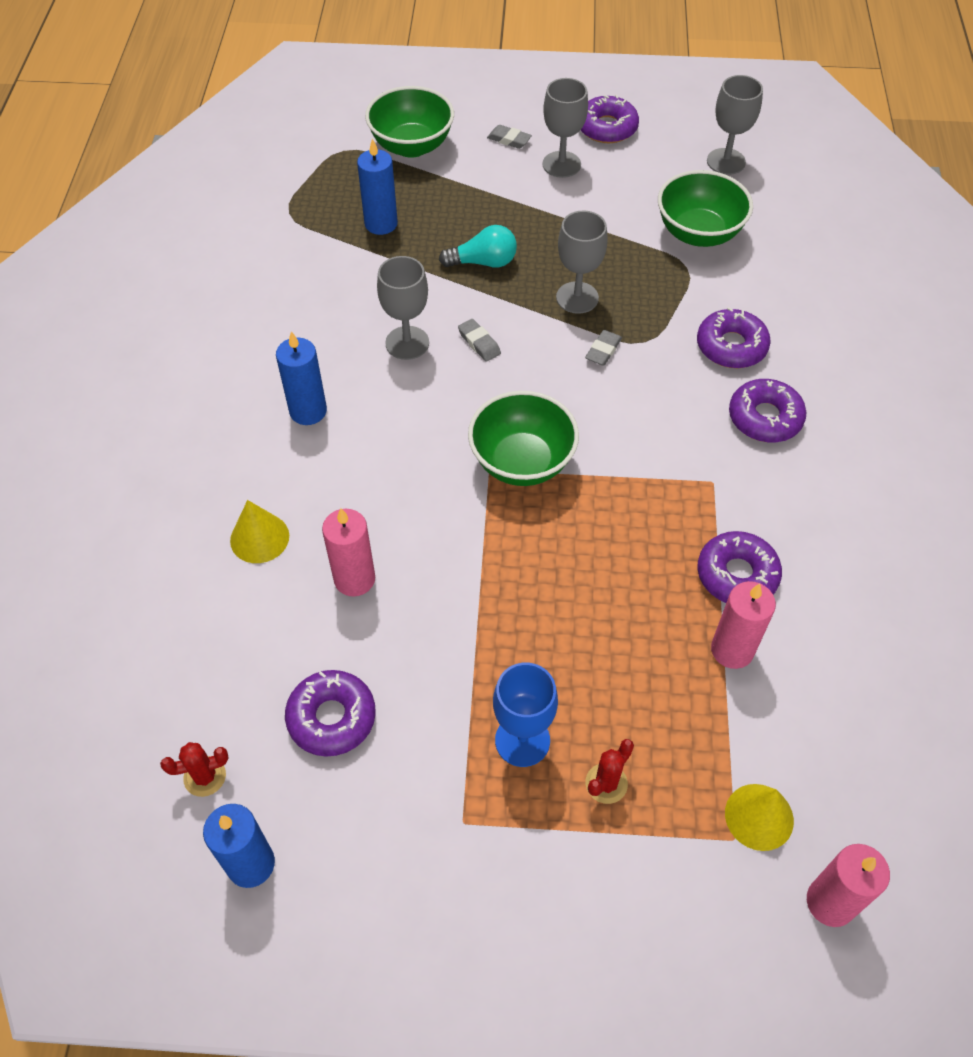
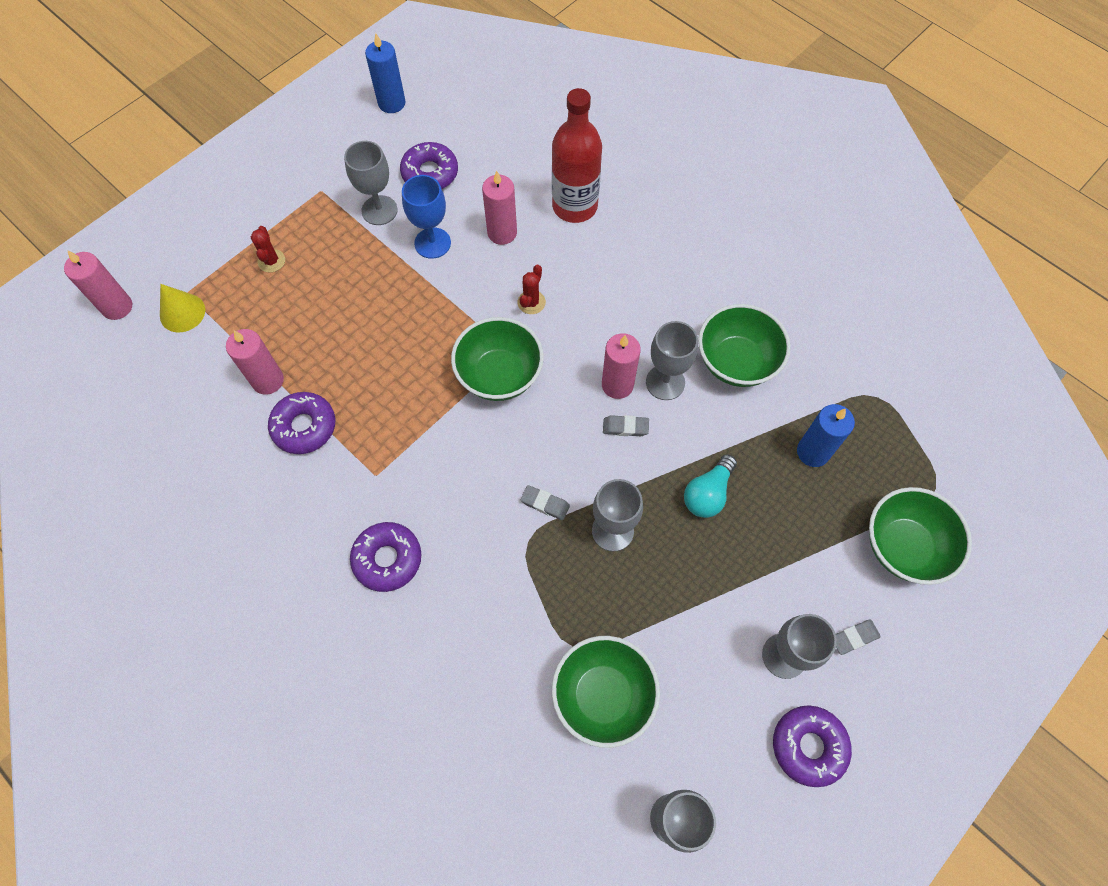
camera: 130 degrees right, 10 degrees up
(205, 776) = (452, 109): red cactus -> red cactus (531, 302)
(259, 538) = (574, 206): yellow cone -> red bottle
(308, 411) = (653, 286): blue candle -> none
(338, 309) = (736, 362): none -> green bowl
(433, 727) = (379, 210): none -> grey goblet
(443, 372) = (617, 385): none -> pink candle
(522, 740) = (331, 242): blue goblet -> blue goblet (432, 243)
(603, 351) = (545, 504): grey eraser -> grey eraser turned 45 degrees counterclockwise
(731, 346) = (467, 600): purple donut -> none

